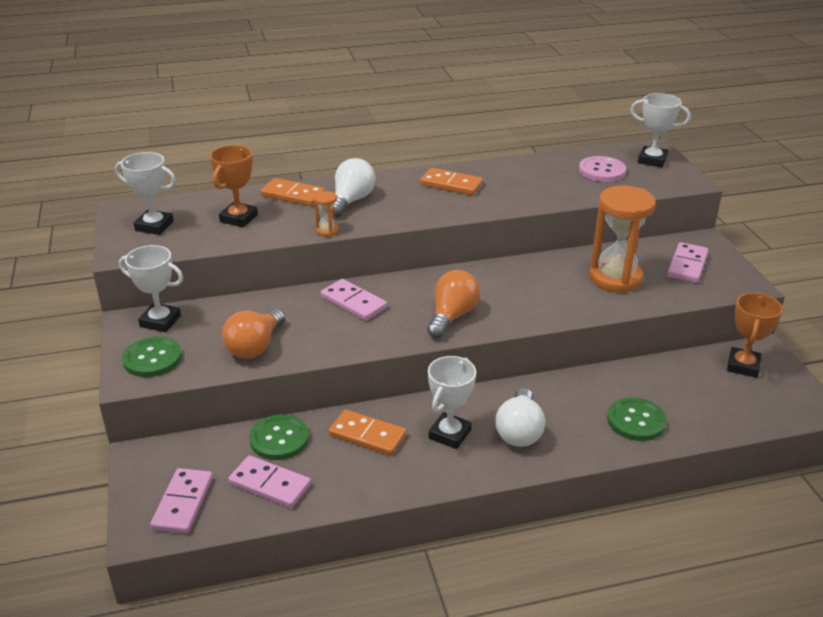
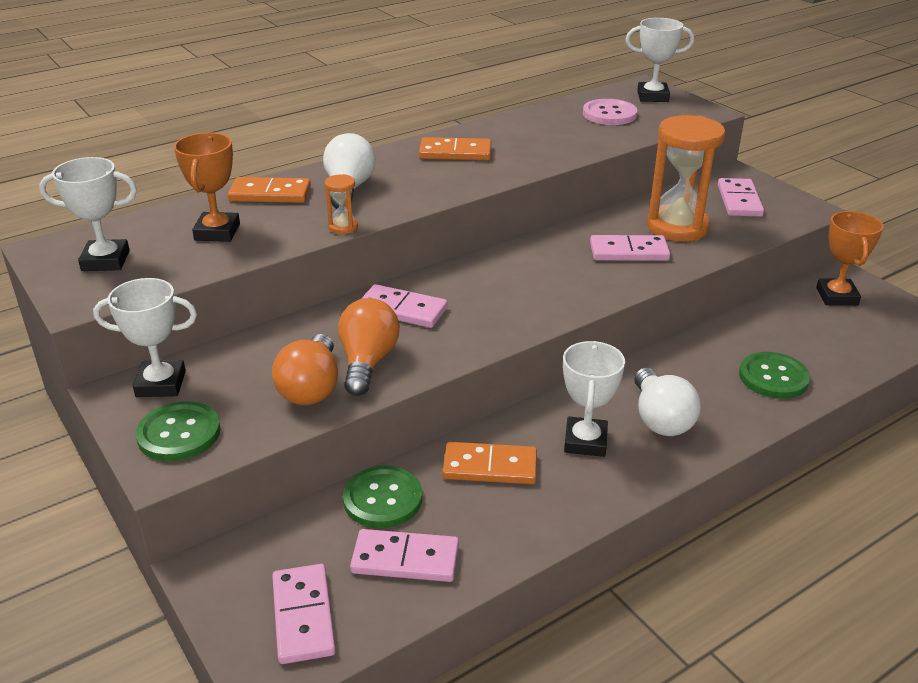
camera: 20 degrees left, 0 degrees up
(452, 316) = (529, 302): orange light bulb -> orange light bulb (367, 362)
(559, 291) = (629, 252): none -> pink domino

